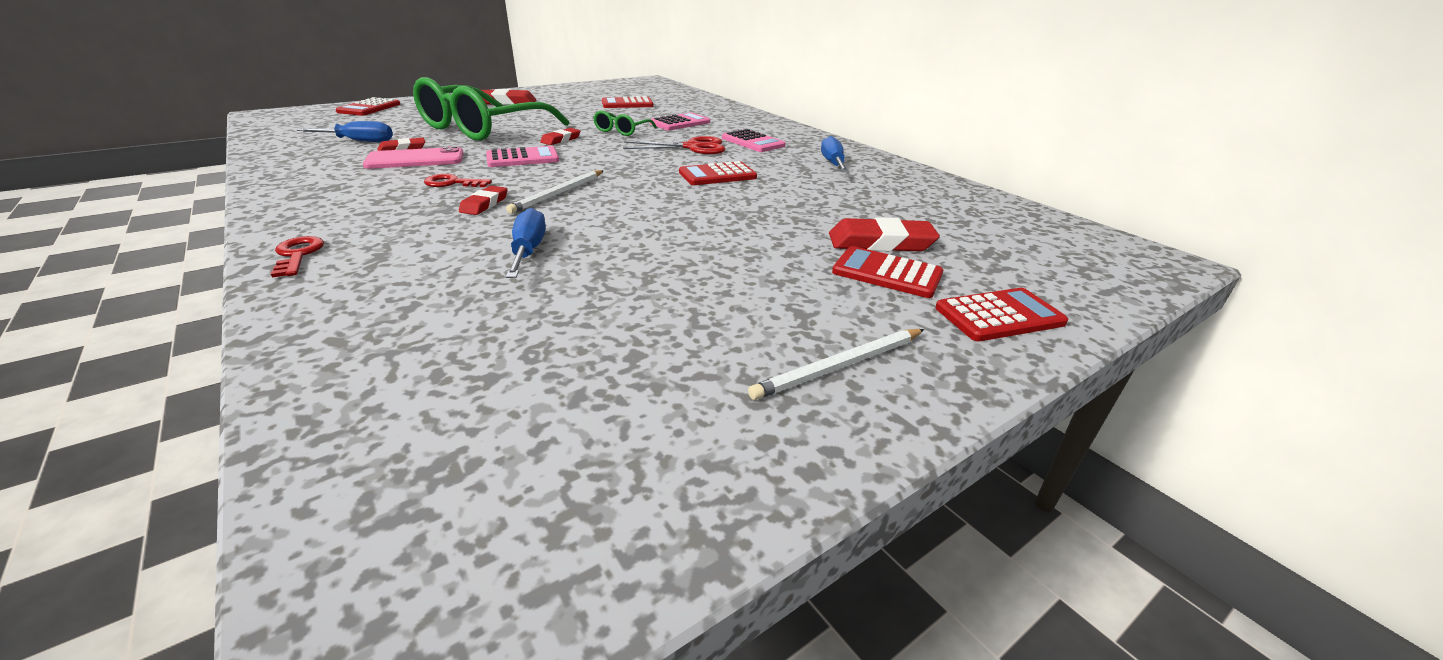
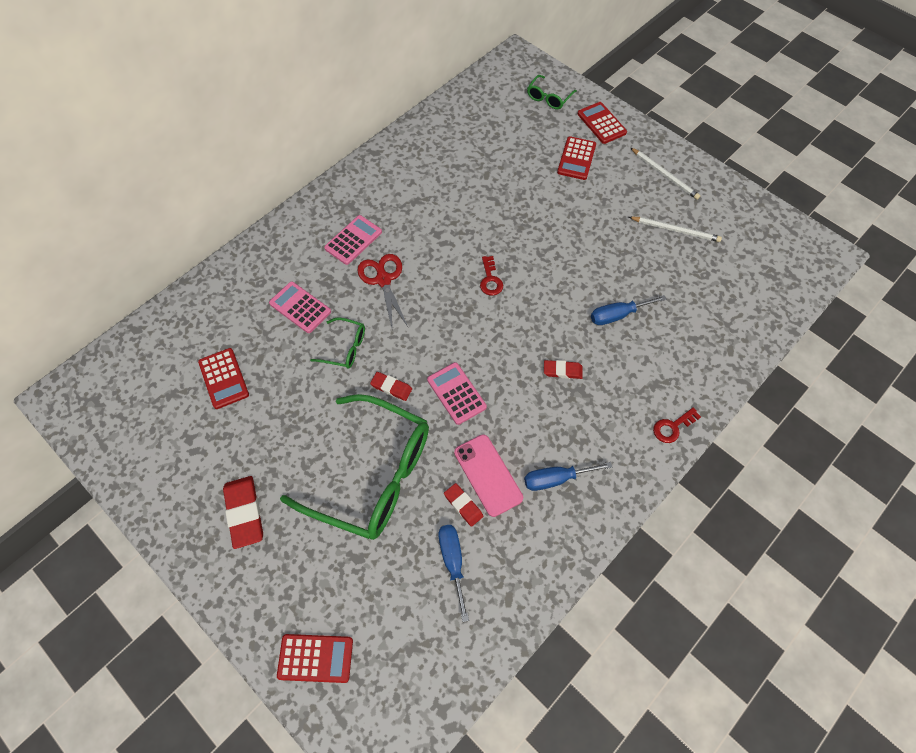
camera: 100 degrees left, 30 degrees up
(452, 183) = (532, 413): red key -> red key (490, 279)
(558, 193) = (526, 335): white pencil -> white pencil (675, 230)
(717, 175) = (451, 250): red calculator -> none
(832, 163) = (398, 184): blue screwdriver -> blue screwdriver (556, 479)
(880, 242) = (539, 160): red eraser -> none
(1053, 273) = (548, 98): none -> green glasses

